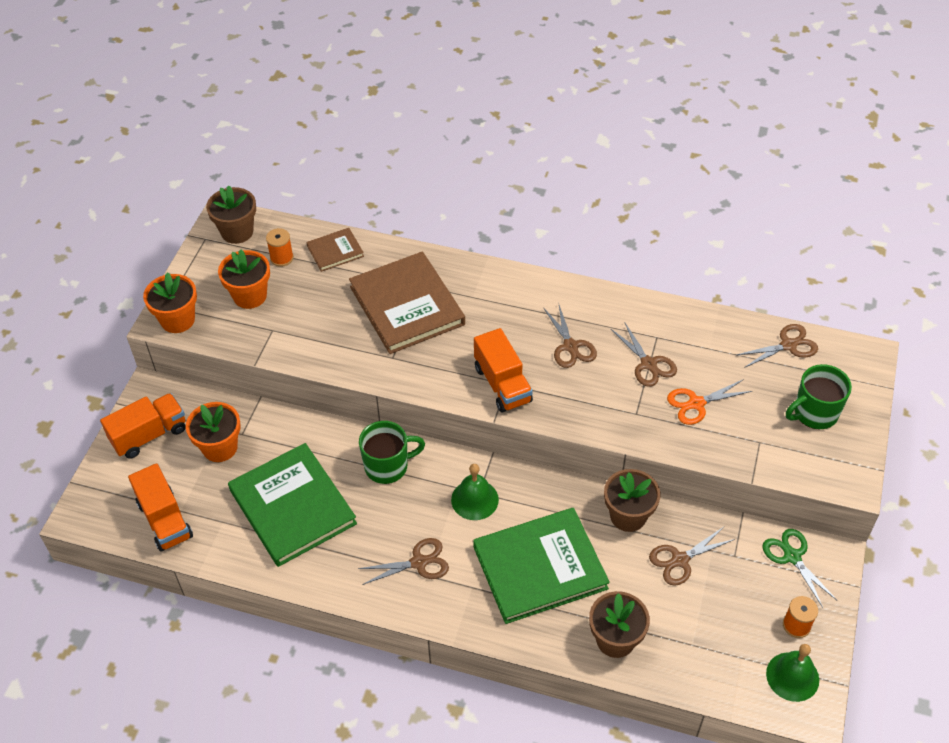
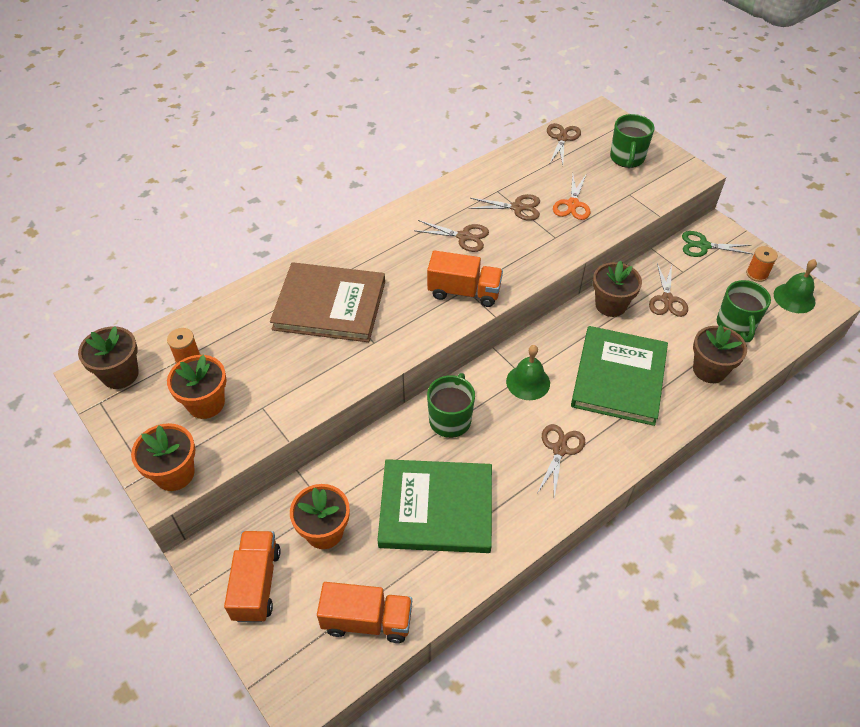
camera: 55 degrees left, 0 degrees up
(335, 251) = (222, 319): brown book -> none
(699, 637) = (735, 325): none -> green mug

